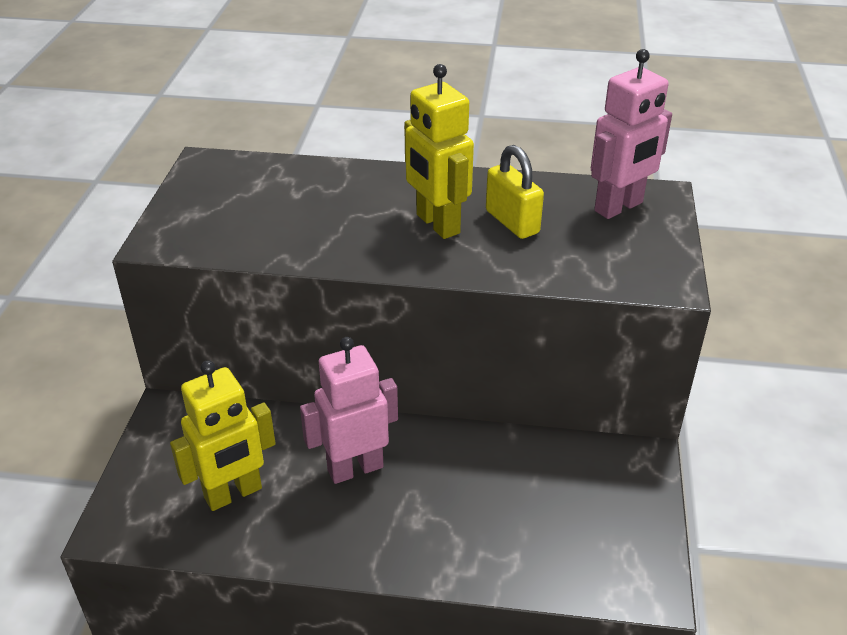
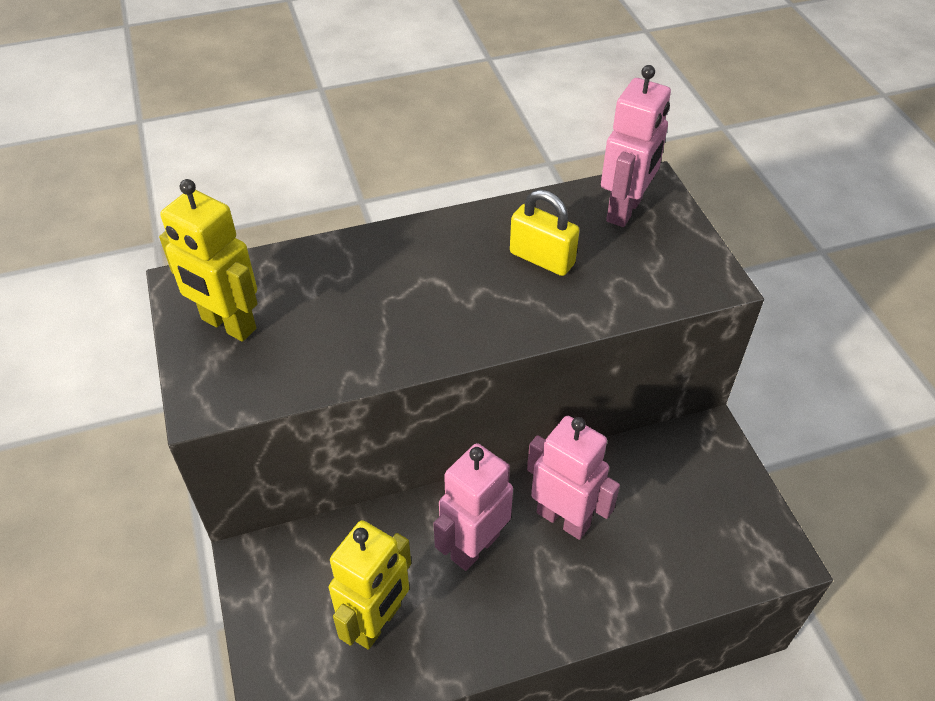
camera: 25 degrees left, 10 degrees up
(437, 224) = (475, 285): yellow robot -> yellow robot (228, 325)
(451, 476) = (563, 519): none -> pink robot

